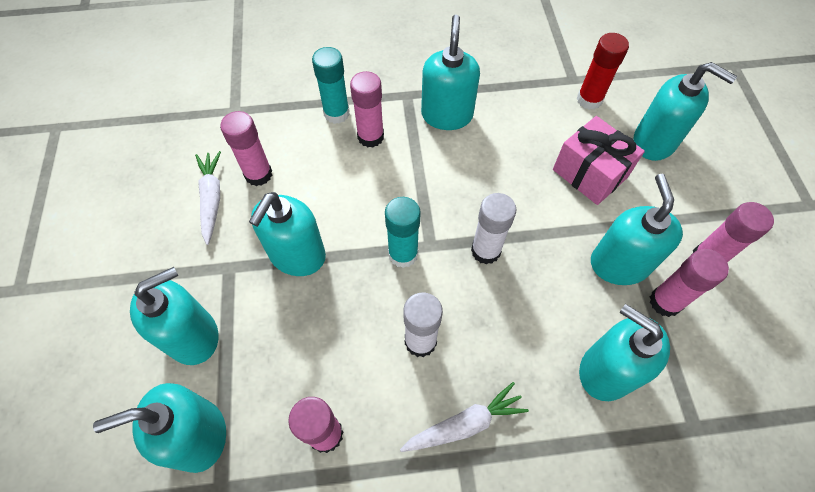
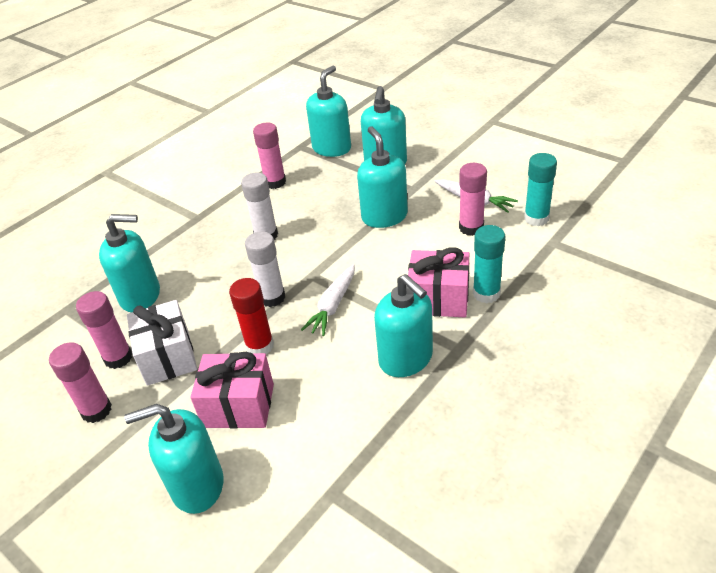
camera: 140 degrees right, 20 degrees down
(370, 137) = (438, 299): pink glue stick -> pink gift
(403, 254) = (324, 259): turquoise glue stick -> turquoise glue stick (536, 218)
(465, 424) = (208, 227): white carrot -> white carrot (333, 306)
(589, 100) = (296, 481): red glue stick -> red glue stick (260, 346)
(619, 264) = (168, 357): turquoise soap dispenser -> white gift

